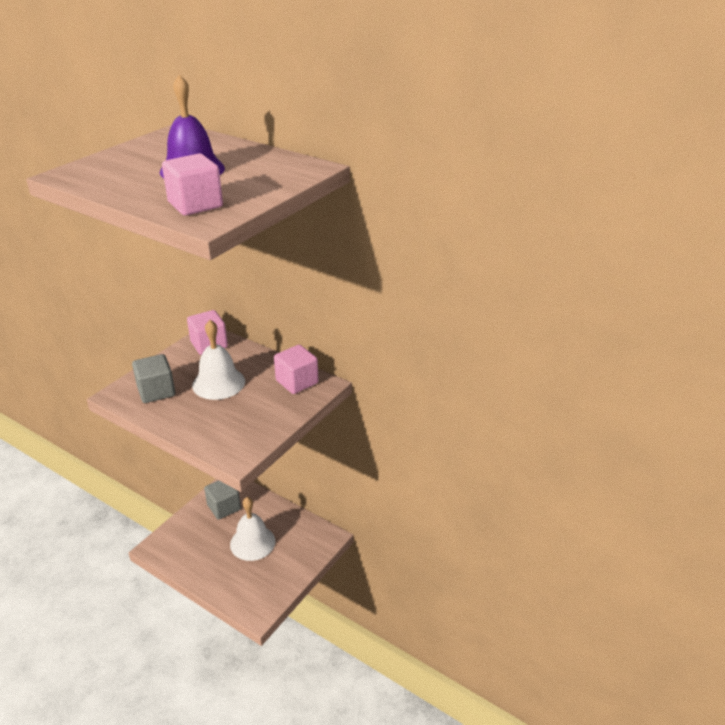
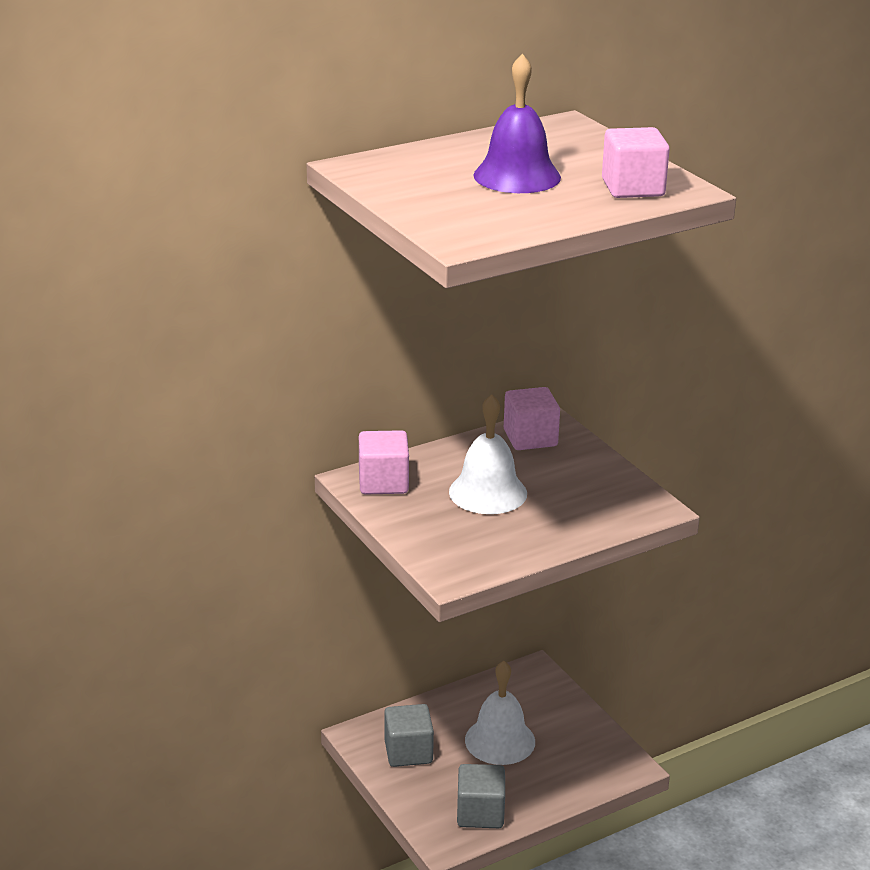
camera: 65 degrees left, 5 degrees down
(156, 391) = (469, 542): grey cube -> grey cube (480, 813)

